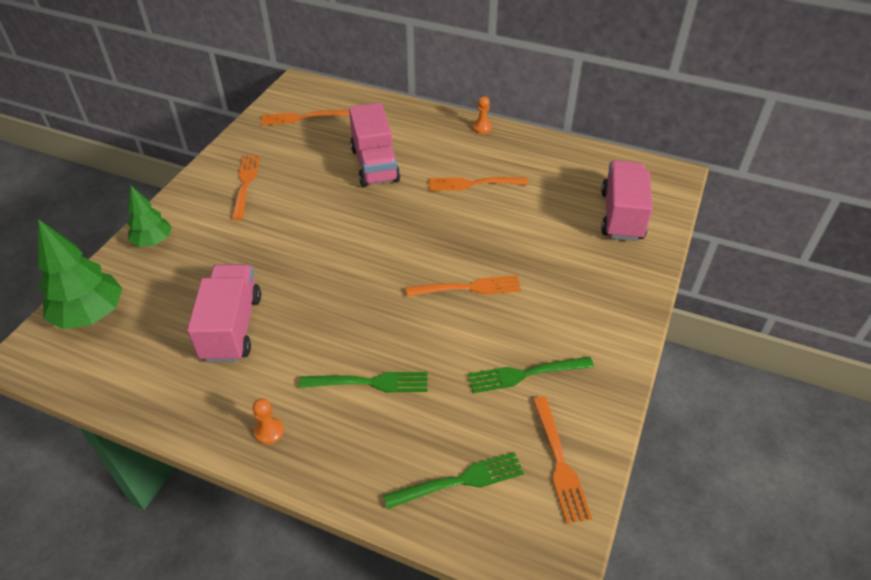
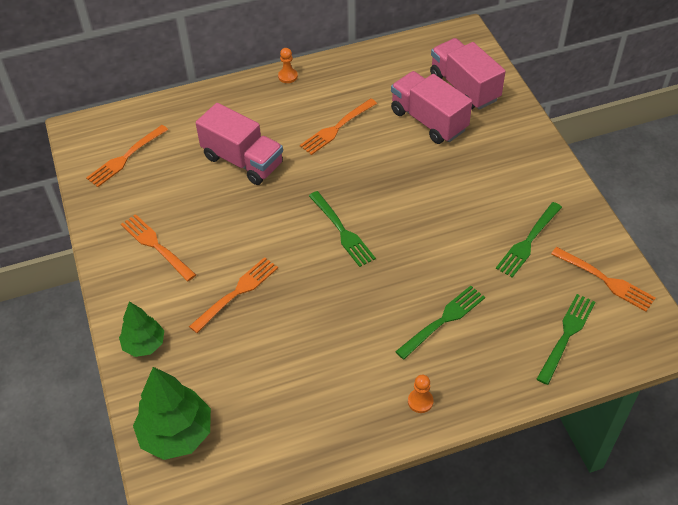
camera: 40 degrees left, 5 degrees up
(232, 327) = (301, 358): pink truck -> pink truck (428, 120)
(381, 258) = (342, 231): none -> green fork
(468, 288) = (427, 209): orange fork -> orange fork (237, 293)

